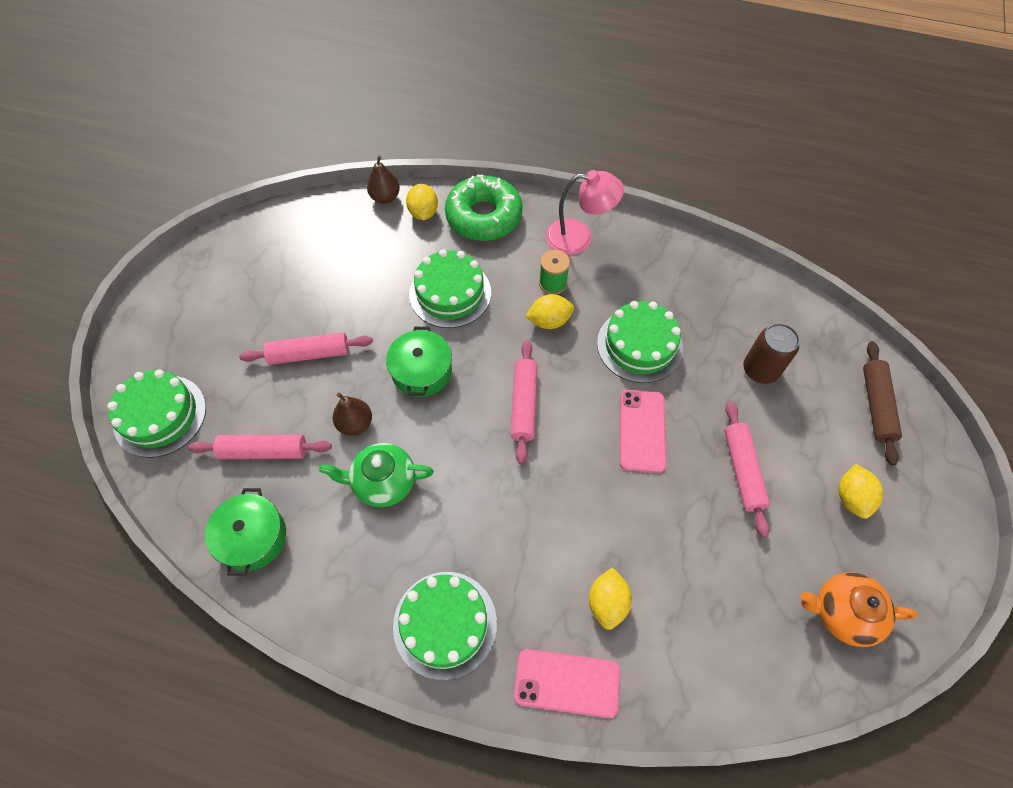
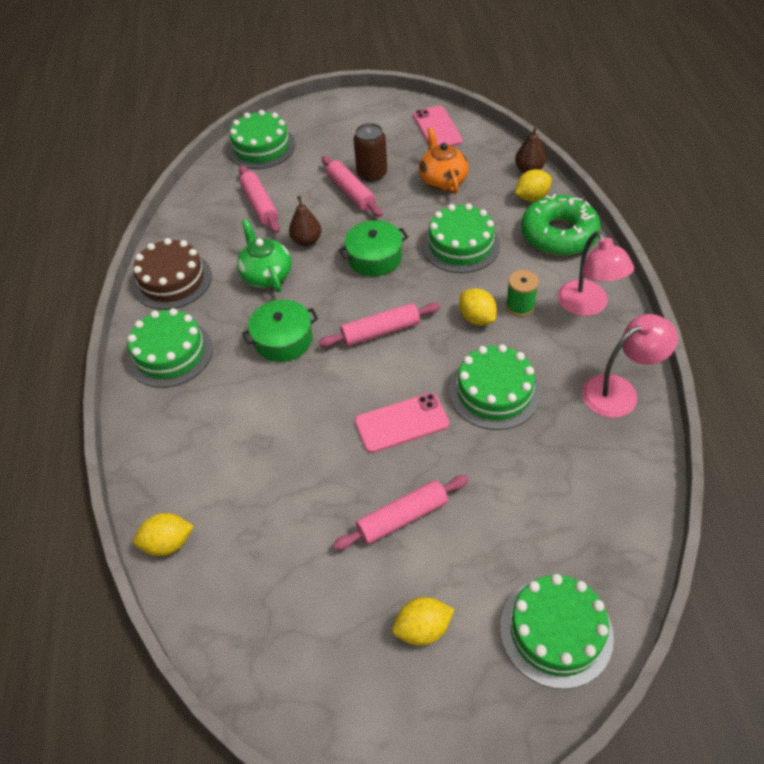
camera: 70 degrees right, 10 degrees down
(252, 537) = (194, 228): green pot -> green pot (283, 340)
(327, 589) = (172, 280): none -> brown cake
(567, 683) = (150, 444): pink phone -> pink phone (437, 128)
(607, 602) = (225, 450): yellow lemon -> yellow lemon (168, 543)
(678, 261) = (619, 391): none -> pink lamp
(760, 370) = (531, 502): brown can -> brown can (372, 174)
(842, 613) = (289, 647): orange teapot -> orange teapot (442, 180)
(876, 406) = (556, 631): brown rolling pin -> green cake

